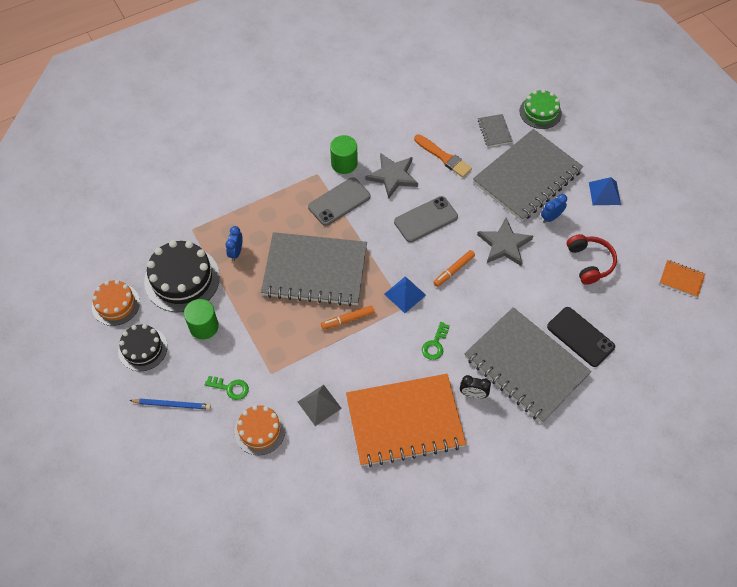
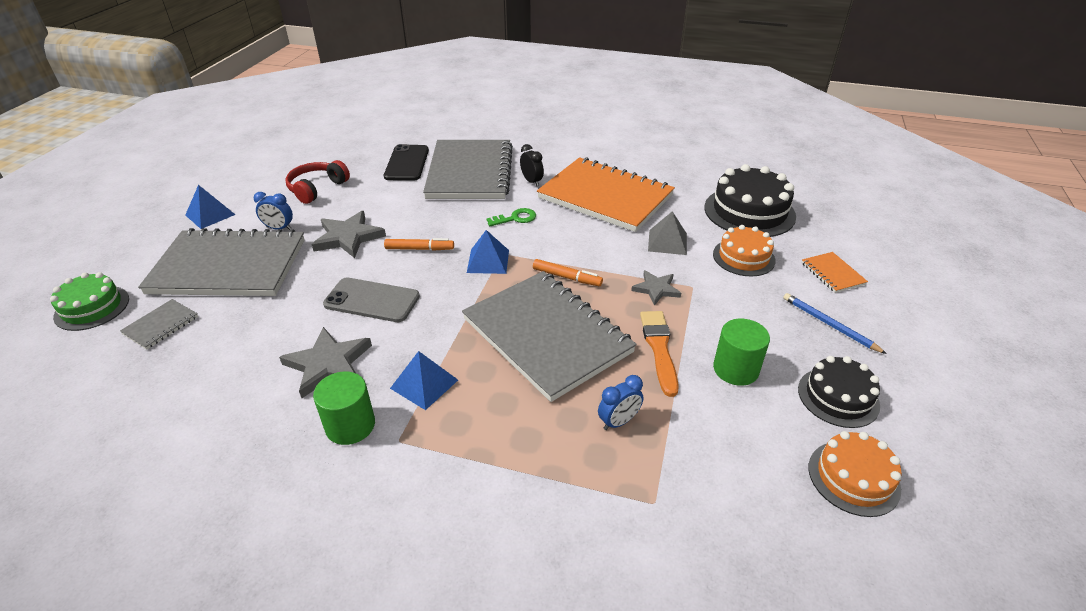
camera: 135 degrees left, 20 degrees down
(182, 279) = (724, 442): black cake -> black cake (749, 212)
(230, 388) = (748, 300): green key -> none
(289, 353) = (656, 289): none -> grey star
(339, 202) = (424, 384): grey phone -> blue pyramid
(444, 157) = (250, 341): orange brush -> orange brush (659, 348)
(681, 279) = (287, 147): orange notebook -> orange notebook (832, 274)

